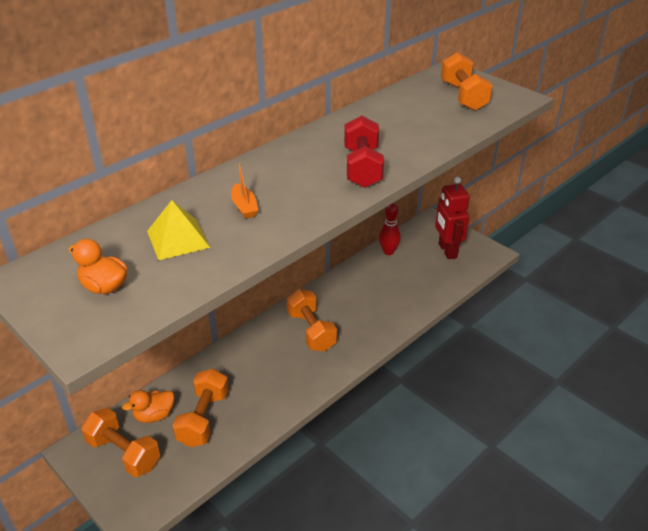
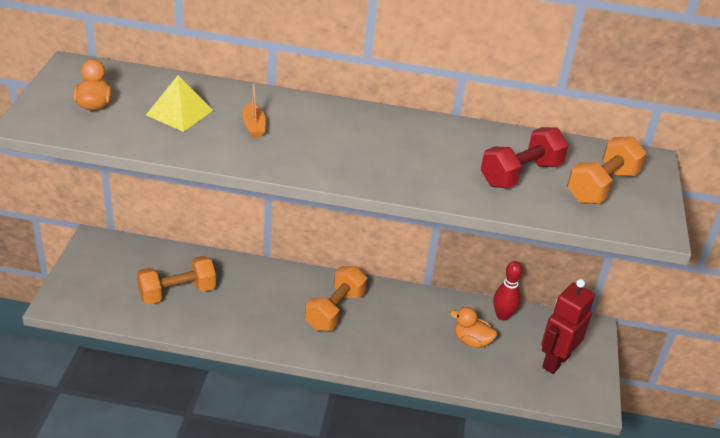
camera: 50 degrees right, 0 degrees up
(124, 453) = (109, 266): orange dumbbell -> none
(154, 415) = (158, 263): orange duck -> orange duck (471, 341)
(244, 207) = (253, 126): orange boat -> orange boat turned 45 degrees counterclockwise
(362, 168) = (383, 167): red dumbbell -> red dumbbell (520, 174)

